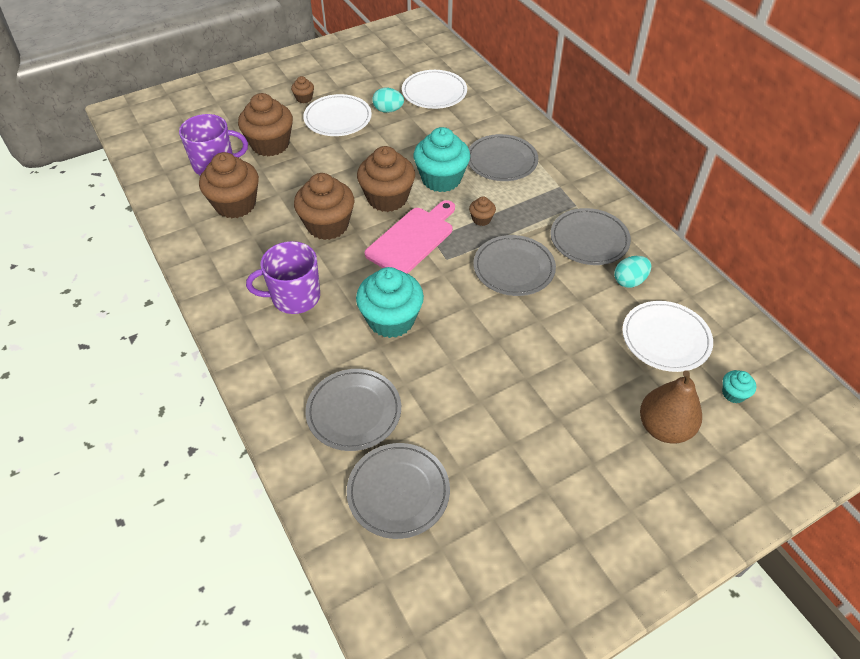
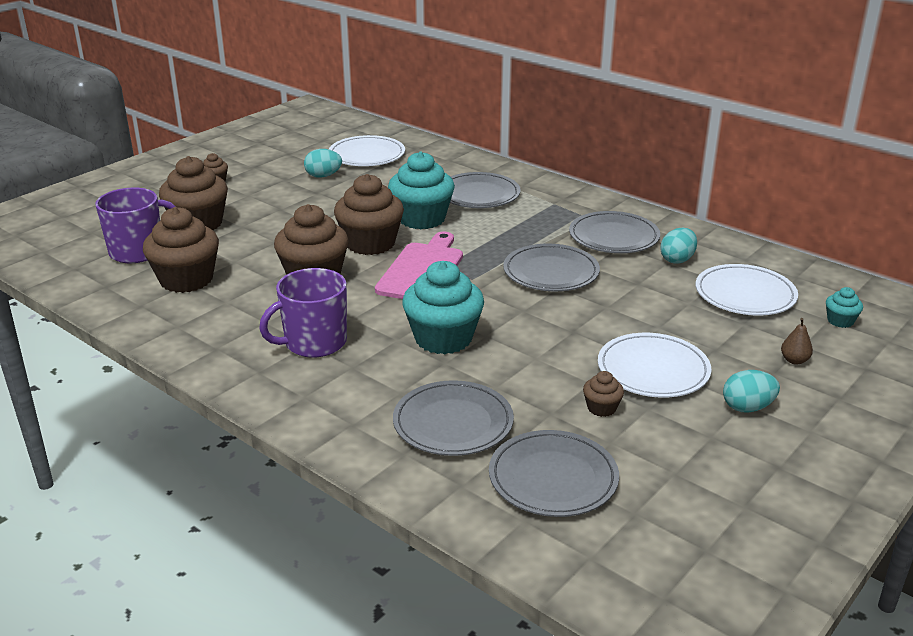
camera: 20 degrees left, 20 degrees down
(338, 118) = (268, 191): white plate -> white plate (653, 370)
(481, 219) = (488, 242): brown cupcake -> brown cupcake (601, 408)
(592, 468) = (747, 407): none -> turquoise egg
(664, 427) = (794, 360): brown pear -> brown pear, size x0.45

